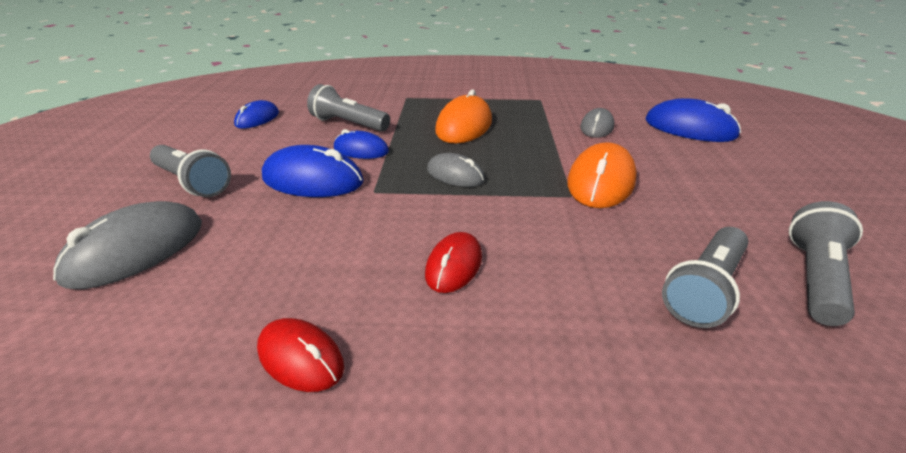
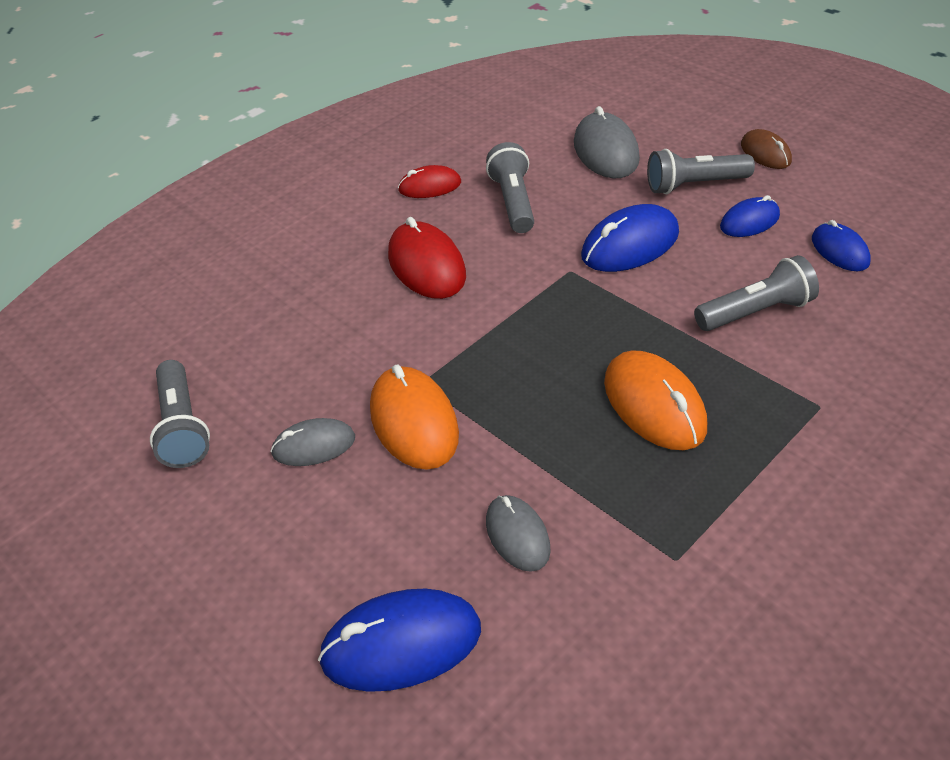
camera: 135 degrees right, 10 degrees up
(116, 169) = (765, 153): none -> brown mouse
(361, 150) = (667, 294): blue mouse -> blue mouse (749, 221)
(454, 265) = (426, 265): red mouse -> red mouse, size x1.62
(455, 175) = (543, 331): grey mouse -> grey mouse (314, 446)
(704, 289) = (258, 360): grey flashlight -> grey flashlight (513, 202)

